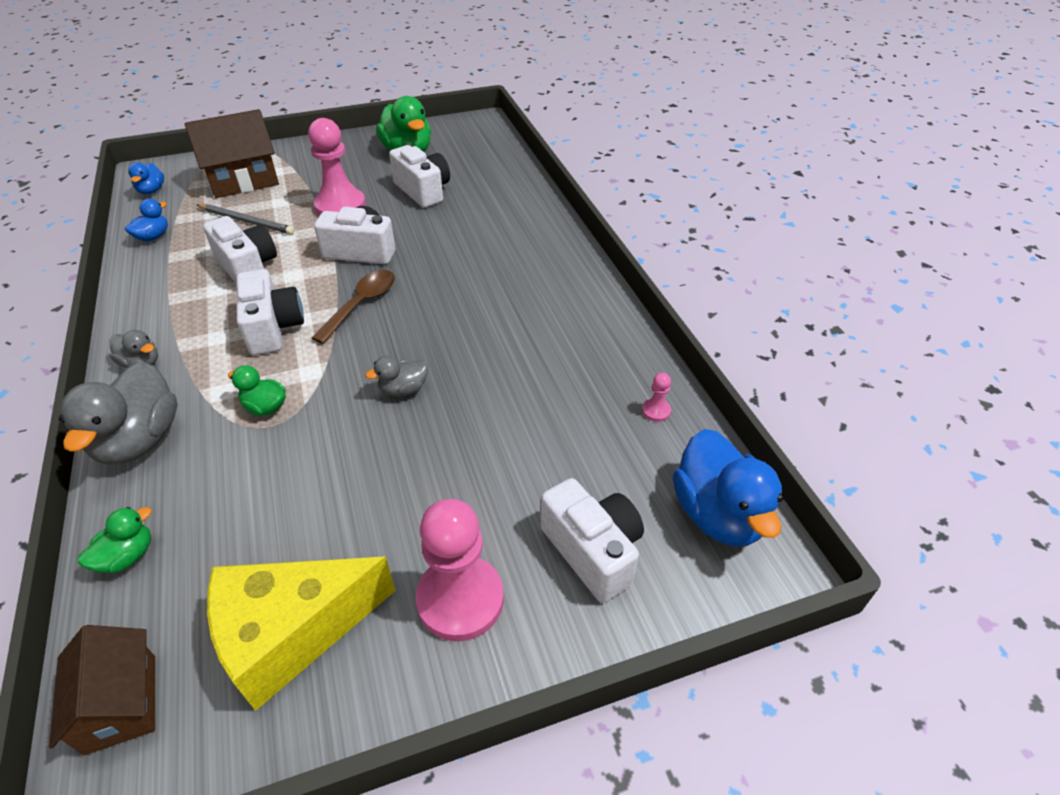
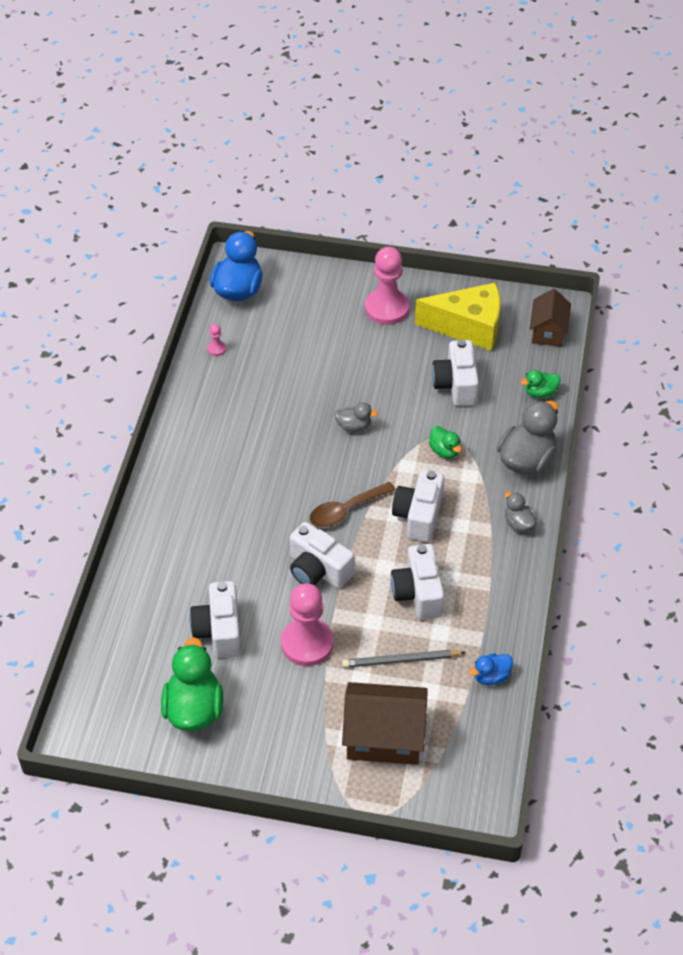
camera: 150 degrees left, 5 degrees up
(151, 190) = (482, 762): blue duck -> none
(247, 221) = (401, 660): grey pencil -> grey pencil turned 60 degrees counterclockwise
(592, 551) = (312, 301): white camera -> white camera (456, 385)

